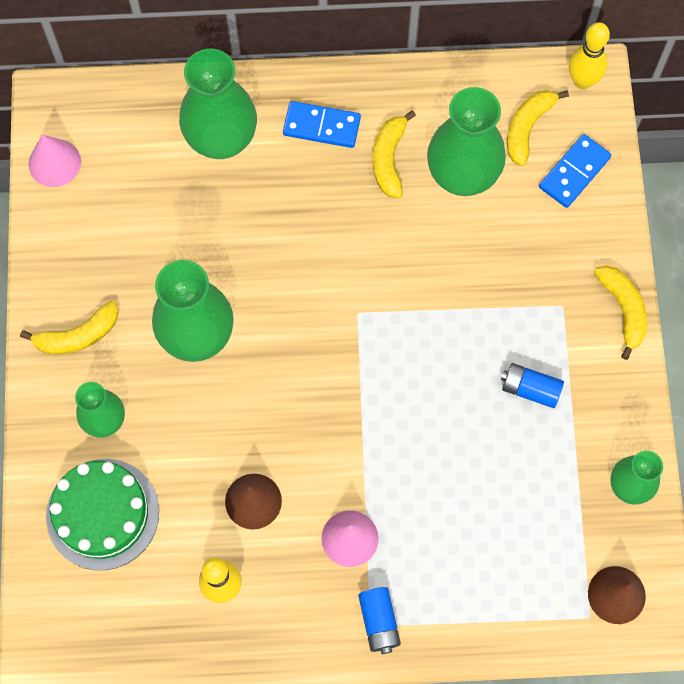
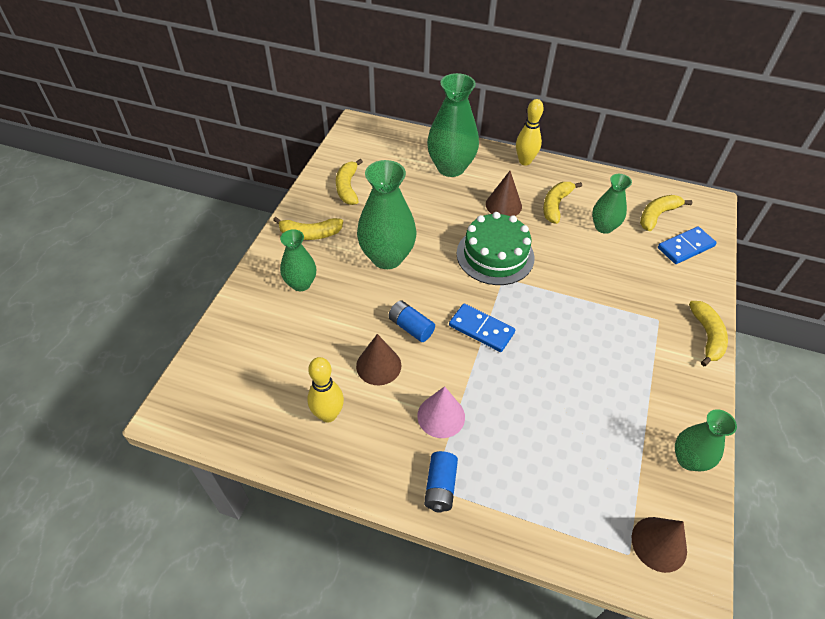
camera: 20 degrees right, 20 degrees down
(54, 162) = (344, 151): pink cone -> none
(91, 233) = (347, 187): none -> yellow banana
(102, 514) = (268, 337): green cake -> green cake (495, 255)
(319, 185) = (503, 205): none -> brown cone
(321, 126) = (517, 178): blue domino -> blue domino (481, 329)
(462, 176) = (603, 227): green vase -> green vase, size x0.59
(530, 389) = (619, 363): blue battery -> blue battery (411, 327)
(582, 81) = (702, 203): yellow bowling pin -> yellow bowling pin (524, 161)

